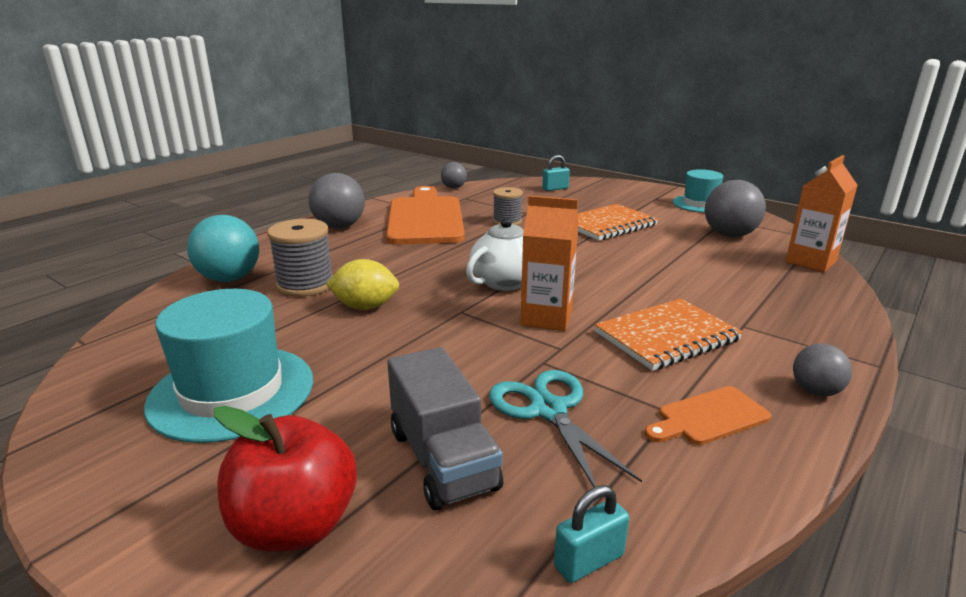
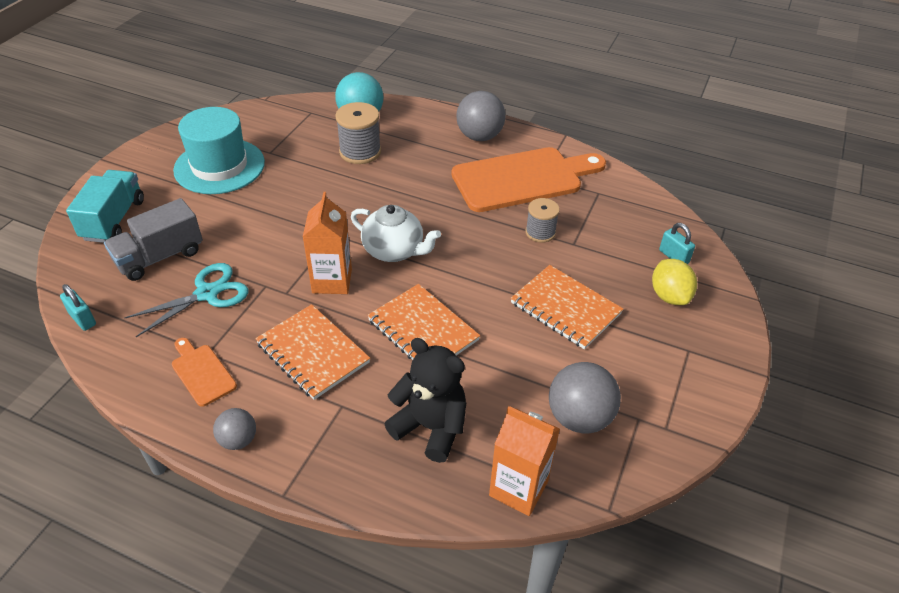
camera: 75 degrees right, 20 degrees up
(295, 526) = (114, 220): red apple -> turquoise truck
(365, 307) = (331, 187): yellow lemon -> yellow lemon (669, 296)
(454, 188) = (628, 179): grey ball -> none
(631, 278) = (423, 330): none -> orange notebook
(700, 204) = (691, 396): turquoise hat -> none
(758, 287) = (430, 427): none -> black teddy bear

